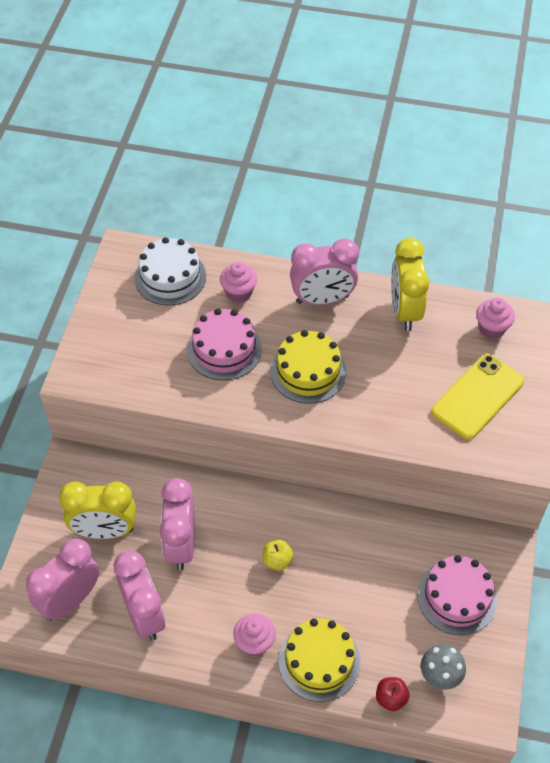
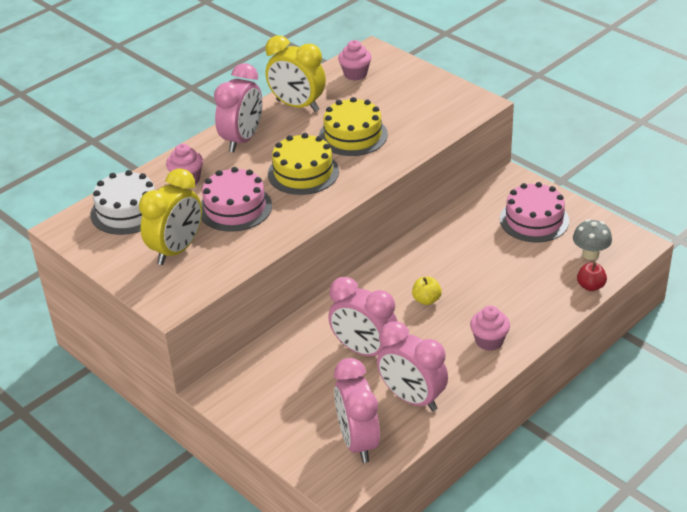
camera: 55 degrees left, 15 degrees down
(104, 531) = (308, 393): yellow clock -> yellow clock (177, 250)
(144, 615) = (412, 398): pink clock -> pink clock turned 150 degrees counterclockwise
(319, 661) = (532, 311): yellow cake -> yellow cake (353, 135)
(477, 396) = (407, 103): yellow phone -> none

